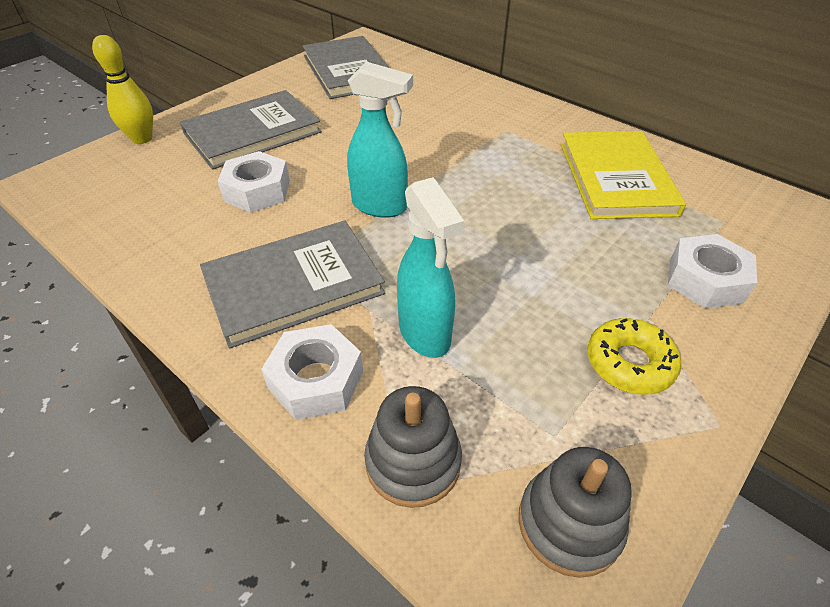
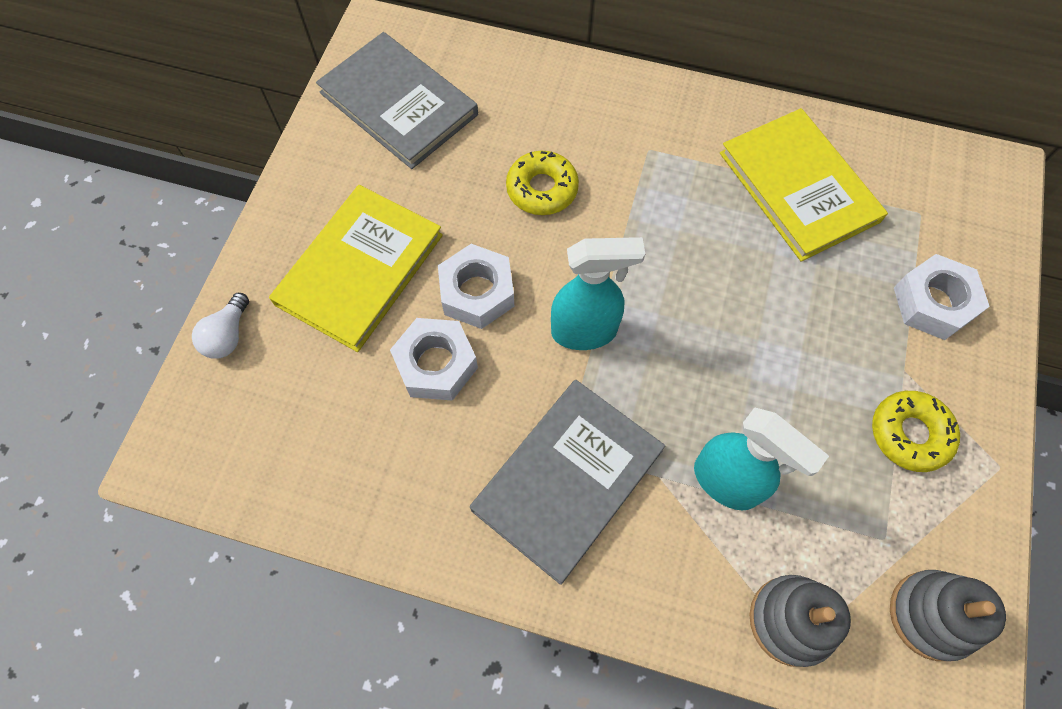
camera: 25 degrees left, 20 degrees up
(142, 139) = (228, 335): yellow bowling pin -> white light bulb
(252, 133) = (359, 269): grey book -> yellow book
(316, 380) = (662, 580): white nut -> white nut (477, 292)
(410, 129) = (542, 189): none -> yellow donut

